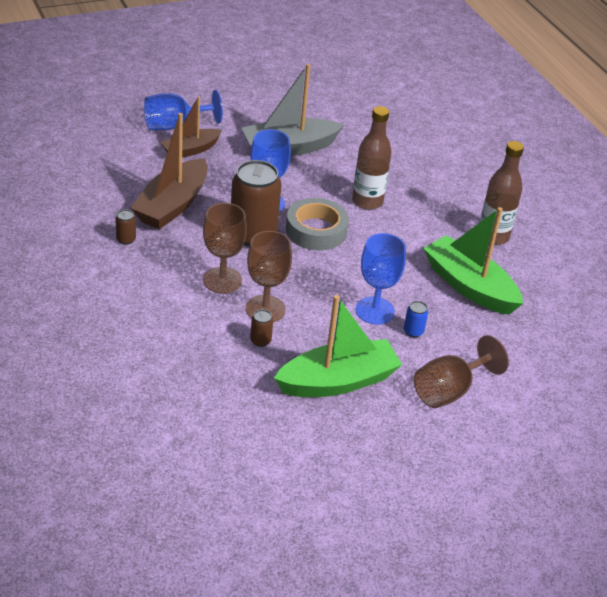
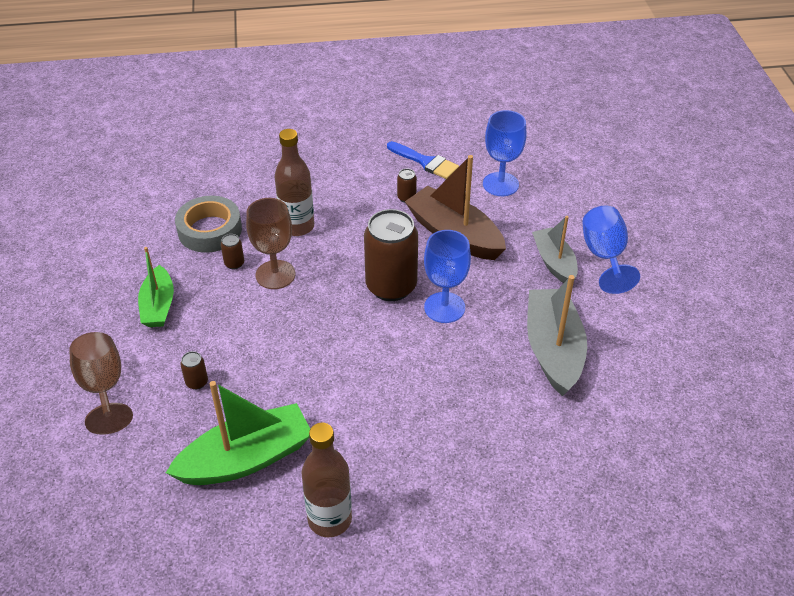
camera: 110 degrees right, 5 degrees up
(65, 233) = (425, 162): none -> blue brush
(190, 150) = (554, 262): brown boat -> grey boat
(222, 280) = (327, 252): brown goblet -> none
(316, 230) = (386, 339): grey tape -> grey tape (210, 230)
(338, 381) = (158, 306): green boat -> green boat, size x0.63
(367, 201) = (430, 401): brown bottle -> brown bottle (297, 226)
(374, 311) = (240, 358): blue goblet -> blue goblet (500, 184)
(413, 331) = (197, 382): blue can -> brown can

